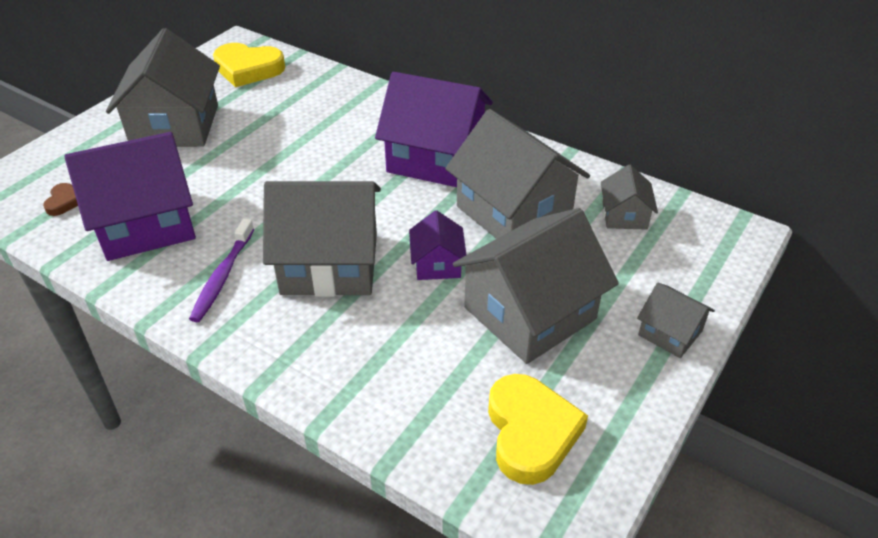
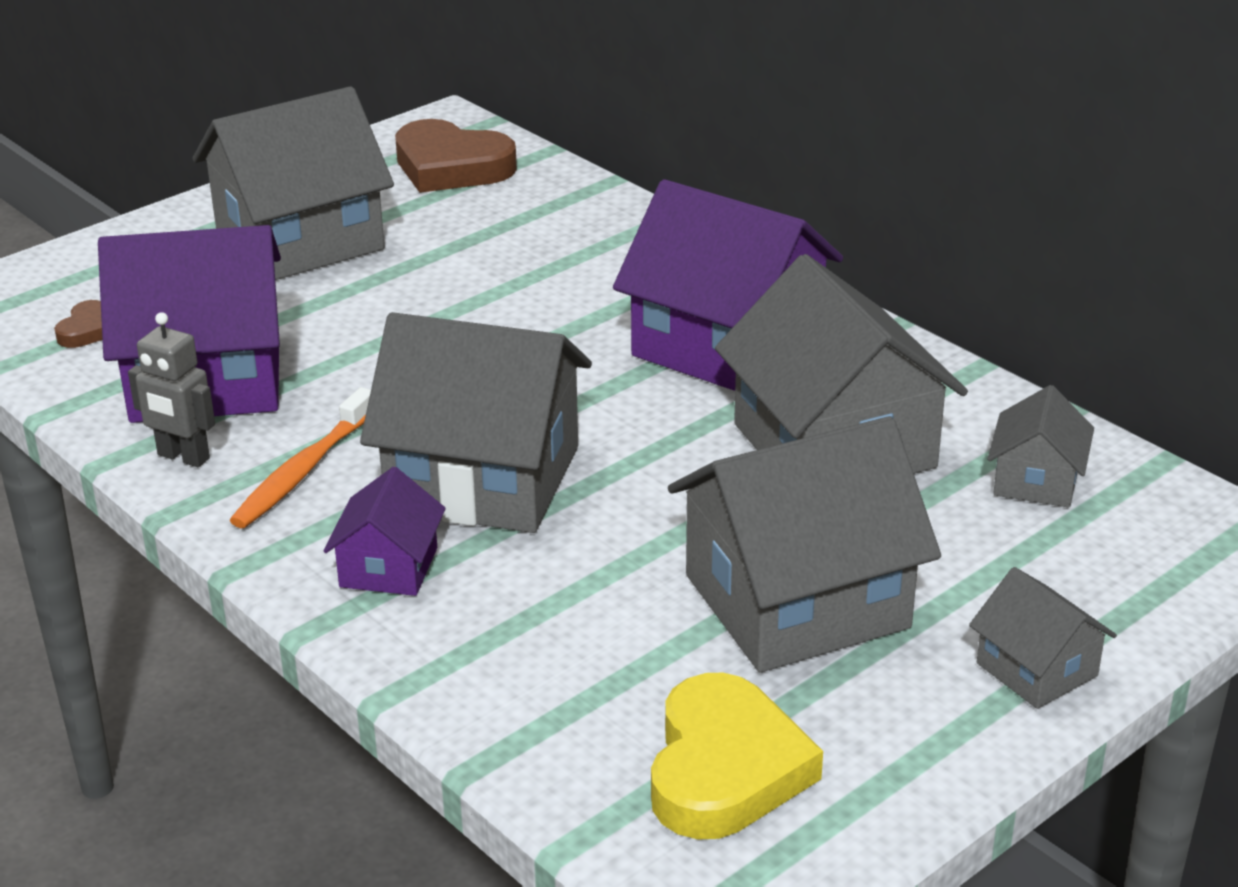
camera: 15 degrees right, 10 degrees down
(147, 279) = (183, 457): none -> grey robot
(175, 125) = (299, 240): grey house -> grey house turned 45 degrees clockwise
(222, 276) = (303, 471): purple toothbrush -> orange toothbrush
(248, 69) = (451, 167): yellow heart -> brown heart
(437, 264) = (666, 505): purple house -> purple house (389, 567)

